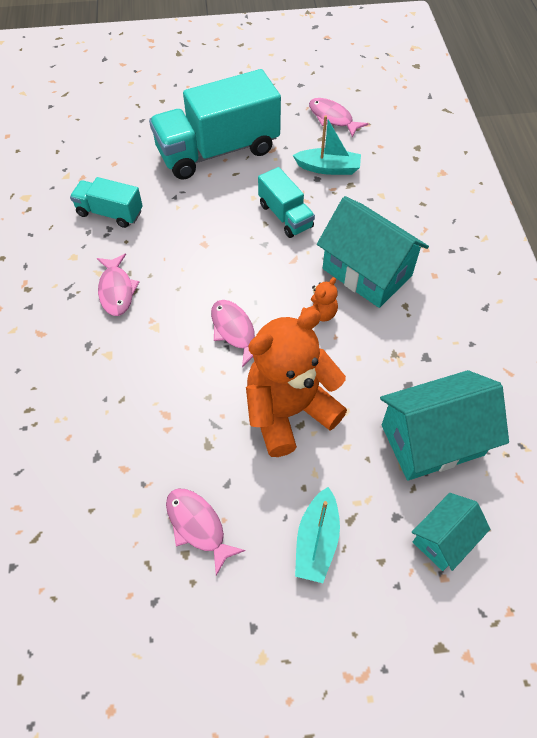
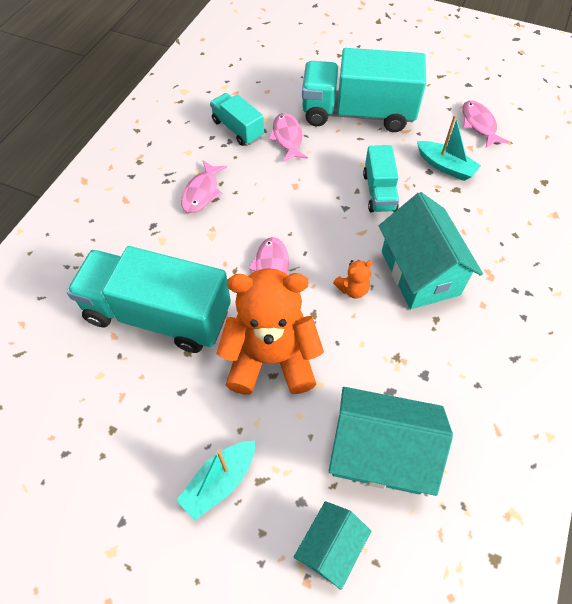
camera: 30 degrees right, 0 degrees up
(155, 426) = (158, 315): none -> turquoise truck
(198, 526) = (136, 413): pink fish -> pink fish (287, 138)
(443, 538) = (330, 547): turquoise house -> turquoise house turned 45 degrees counterclockwise

